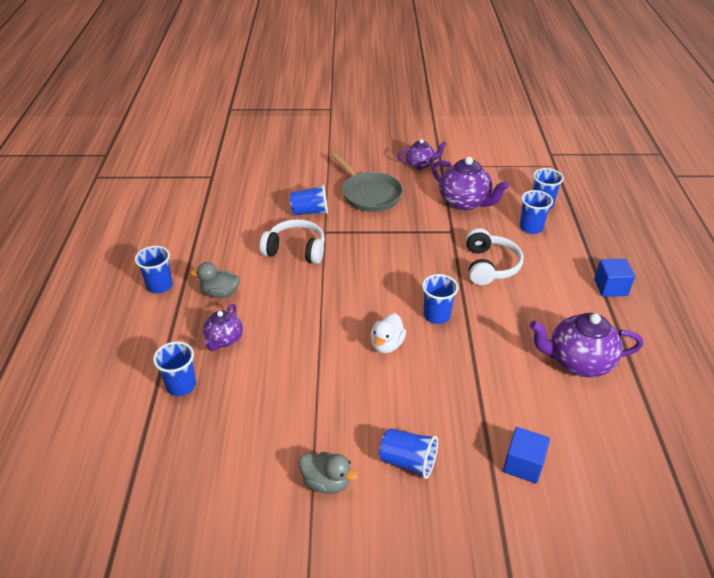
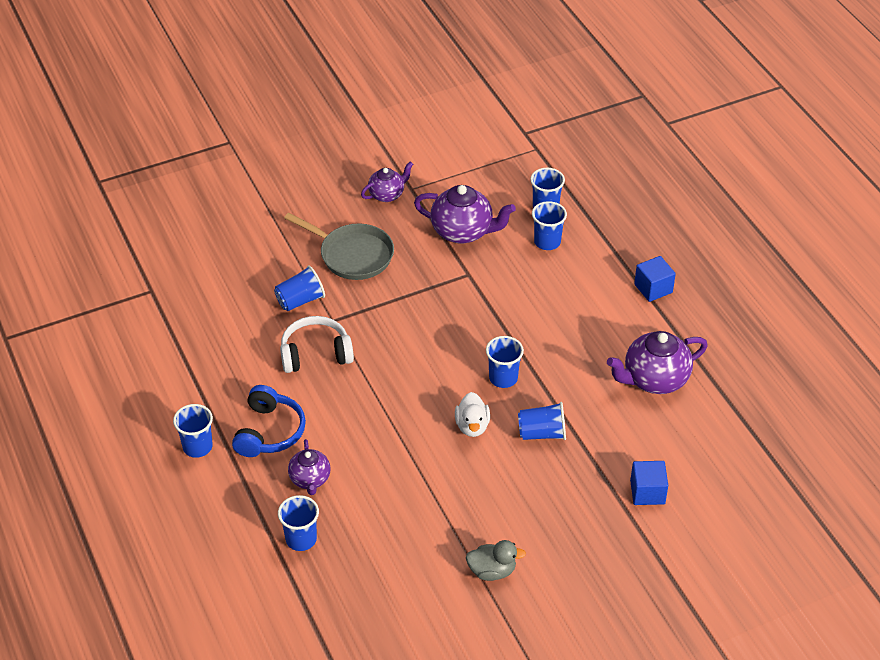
camera: 25 degrees left, 5 degrees up
(220, 293) = (269, 432): grey duck -> blue headphones
(408, 461) = (551, 527): blue cup -> blue cup (542, 433)
(489, 266) = (527, 303): white headphones -> none

